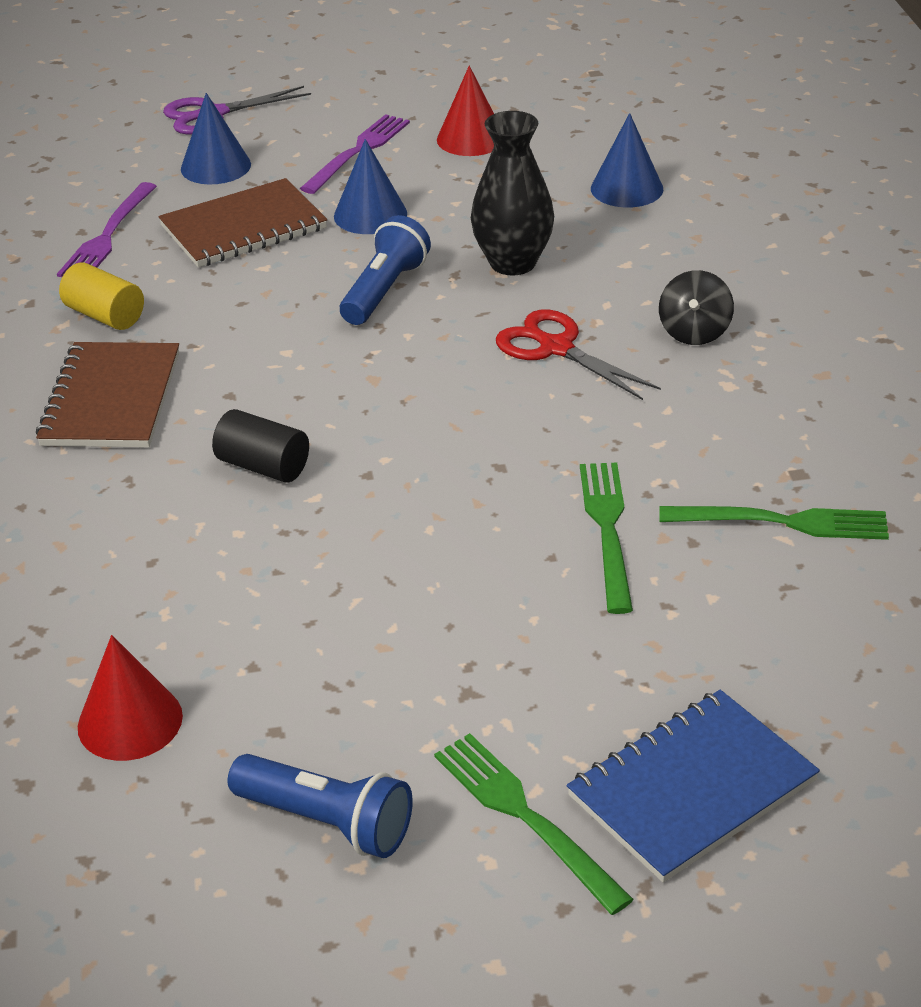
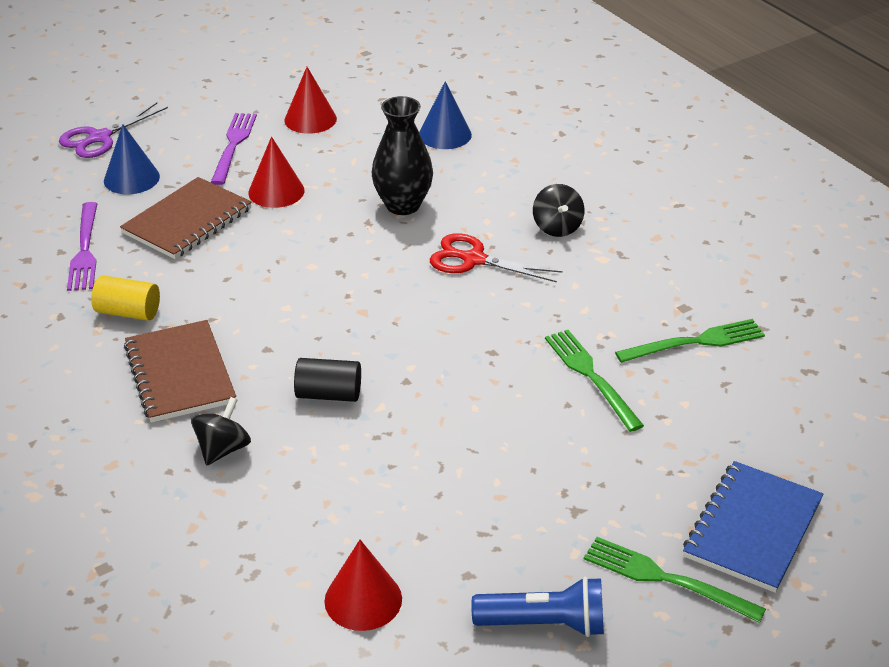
camera: 25 degrees left, 0 degrees up
(97, 498) = (223, 449): none -> black spinning top
(370, 215) = (276, 191): blue cone -> red cone
(385, 290) = (326, 245): blue flashlight -> none

